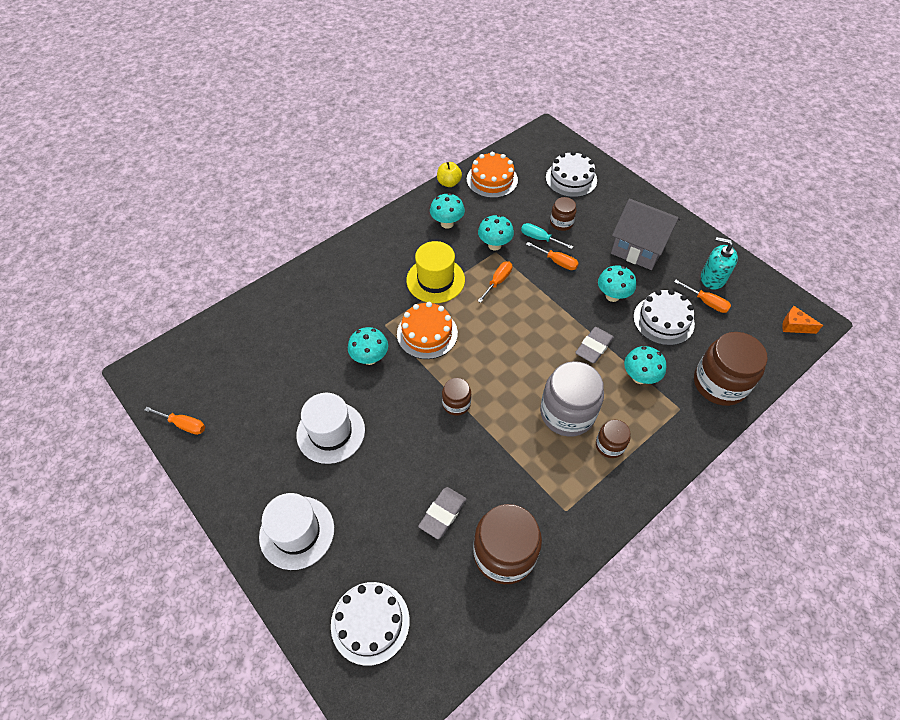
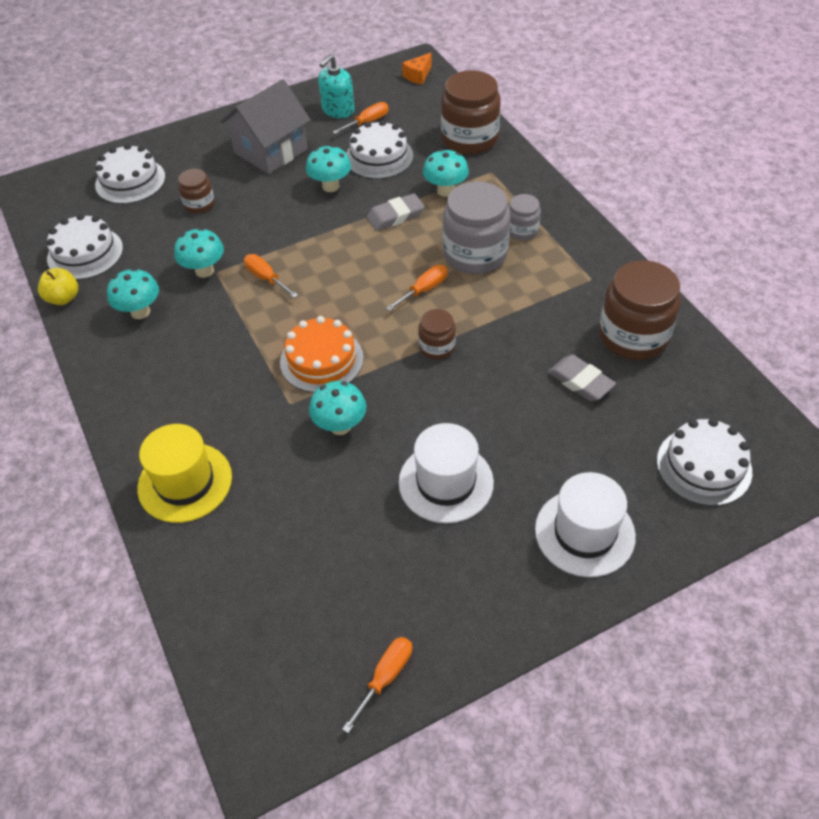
camera: 75 degrees left, 5 degrees down
(435, 280) = (236, 339): yellow hat -> yellow hat (185, 482)
(492, 179) = (85, 253): orange cake -> white cake
(539, 238) = (215, 228): turquoise screwdriver -> none
(557, 262) = (260, 220): orange screwdriver -> orange screwdriver (424, 290)
(594, 347) = (395, 216): grey eraser -> grey eraser turned 75 degrees counterclockwise
(609, 445) = (522, 230): brown jar -> grey jar

